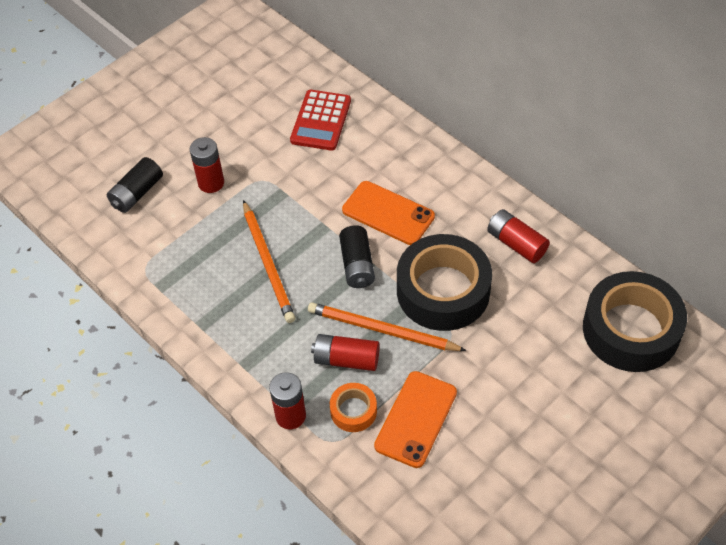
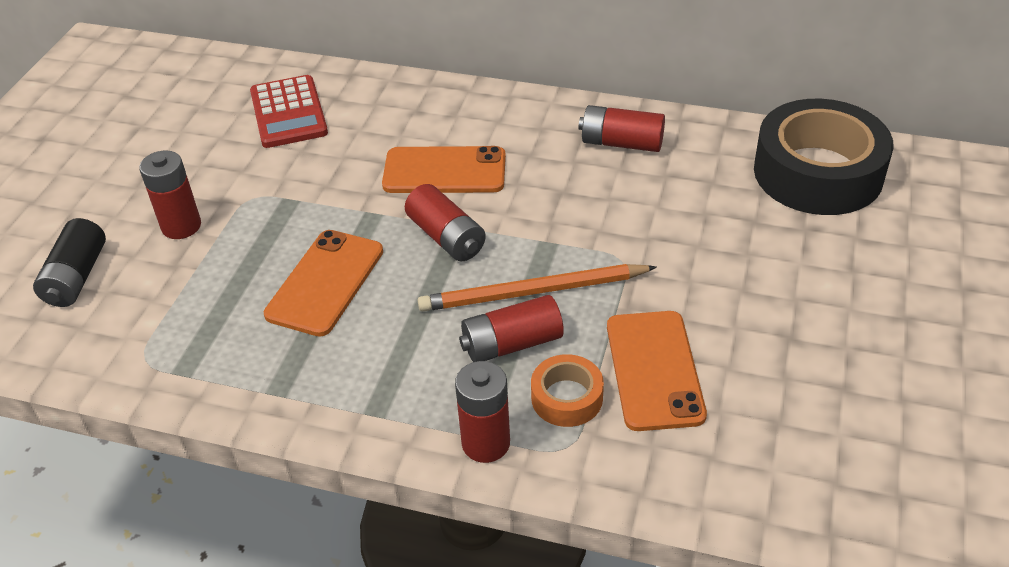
camera: 30 degrees left, 10 degrees down
(268, 264) = (325, 282): orange pencil -> orange phone
(357, 265) = (446, 237): black battery -> red battery
(443, 291) = (575, 221): black tape -> none

